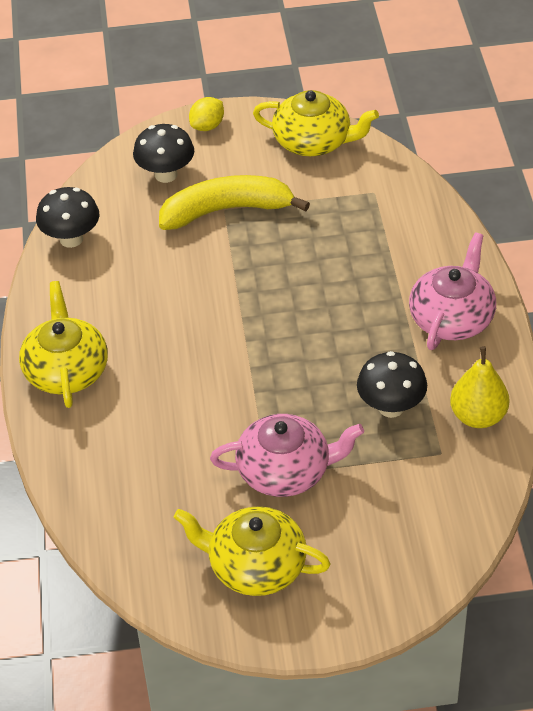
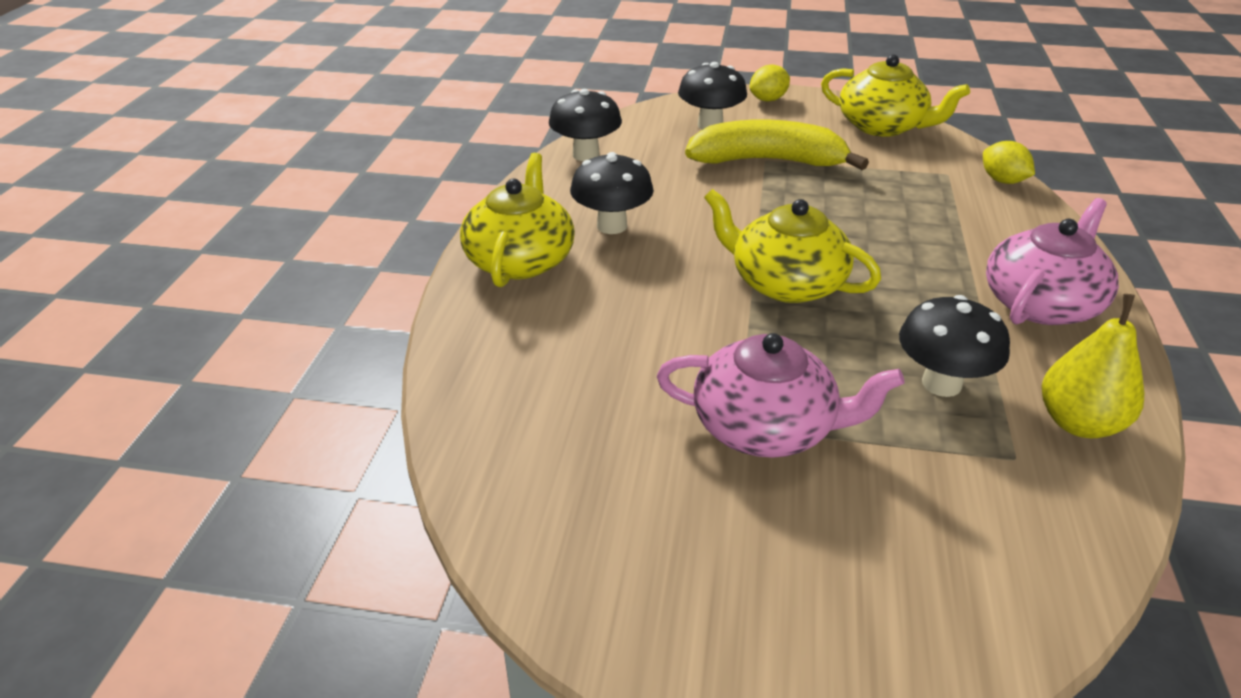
camera: 15 degrees right, 10 degrees down
(123, 317) = (612, 226): none -> black mushroom
(255, 566) = (680, 547): yellow teapot -> yellow teapot (785, 283)
(417, 190) = (1002, 181): none -> yellow lemon

